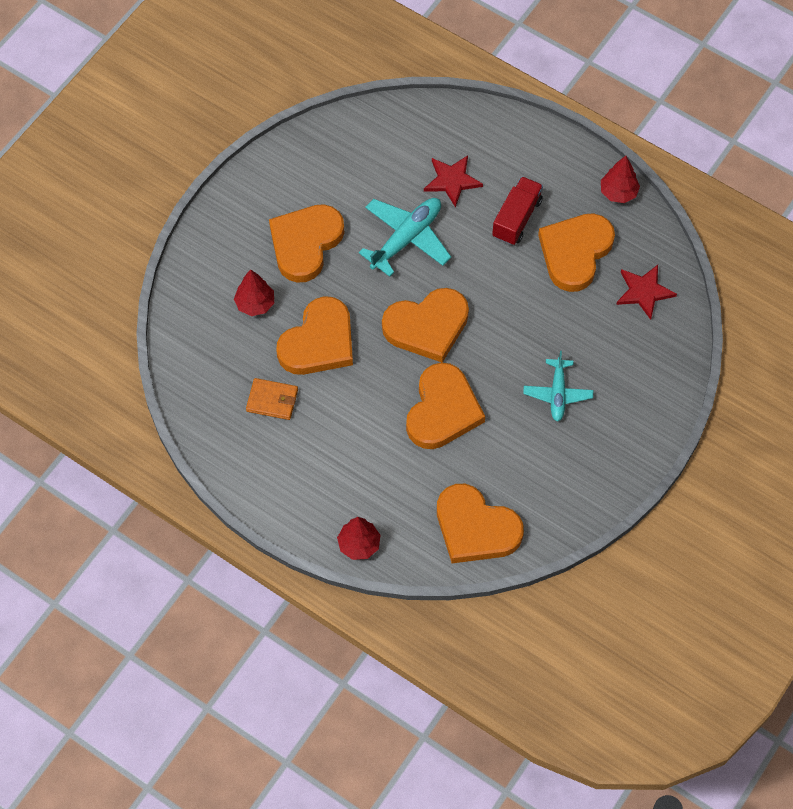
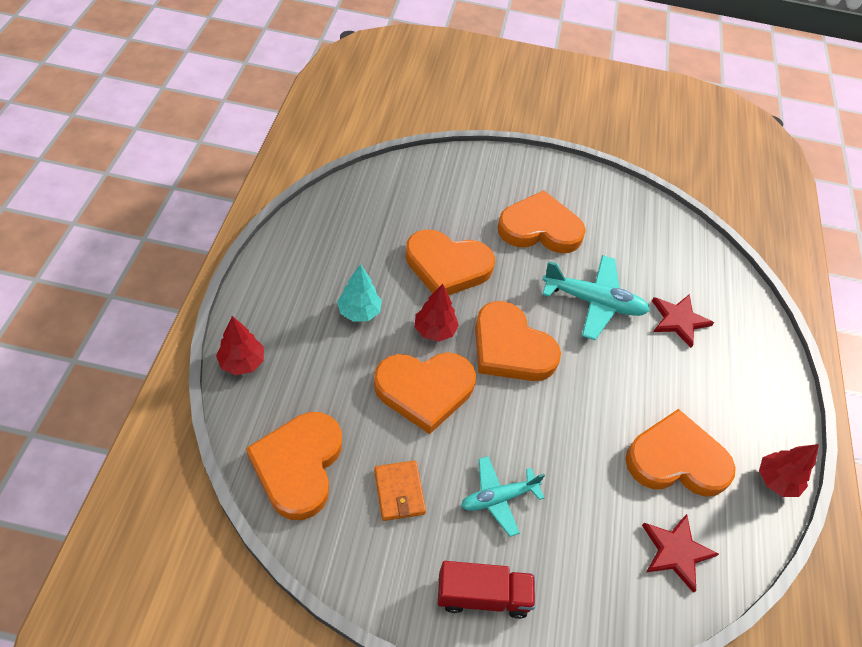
camera: 60 degrees right, 10 degrees down
(255, 304) = (460, 210): red tree -> red tree (435, 330)
(272, 400) = (370, 249): orange wallet -> orange wallet (399, 492)
(341, 434) = (359, 312): none -> turquoise tree
(517, 218) = (677, 390): red truck -> red truck (482, 595)

